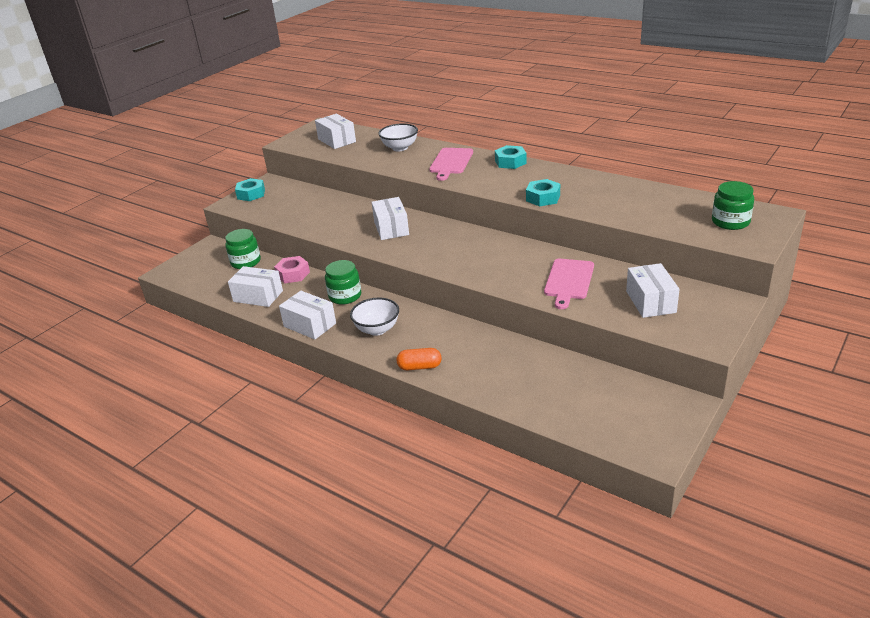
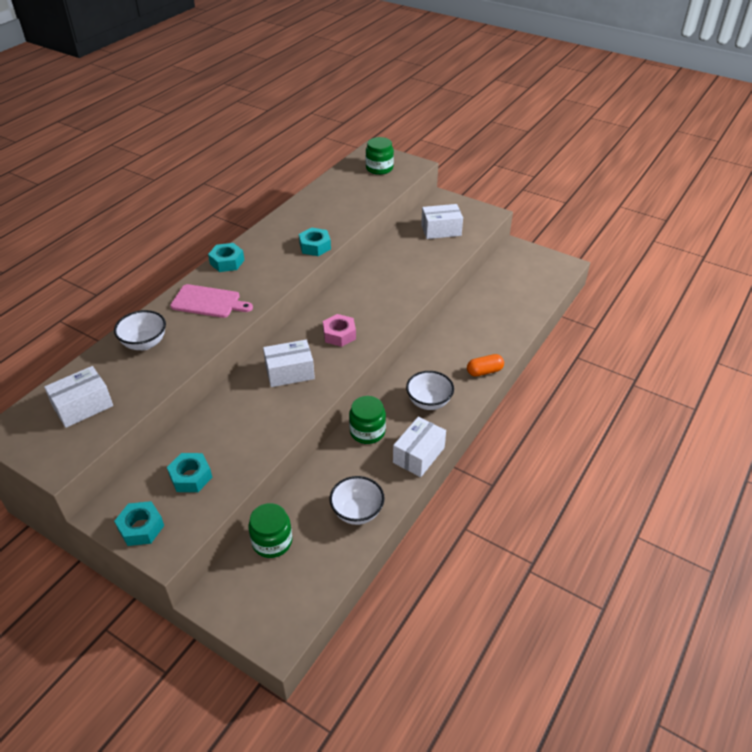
camera: 95 degrees left, 10 degrees up
(258, 296) = (357, 512): white box -> white bowl
(288, 203) = (191, 477): none -> turquoise nut
(293, 274) = (313, 484): pink nut -> pink nut (339, 334)
(419, 367) = (484, 371): orange capsule -> orange capsule turned 75 degrees clockwise
(569, 281) = (409, 264): pink cutting board -> none

